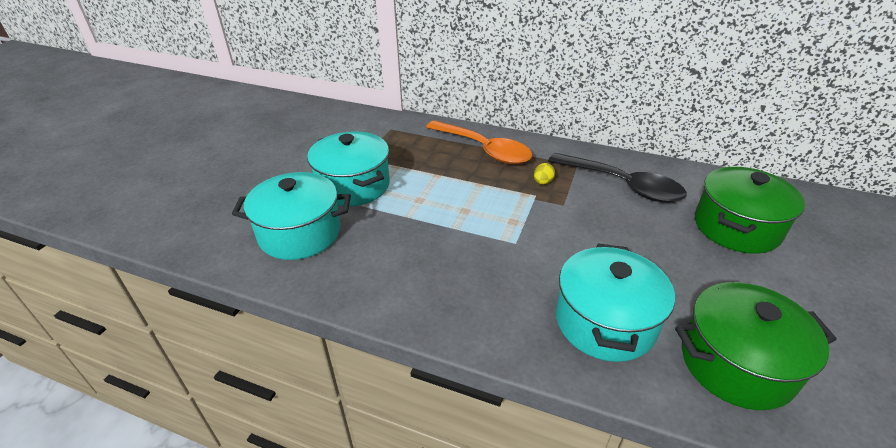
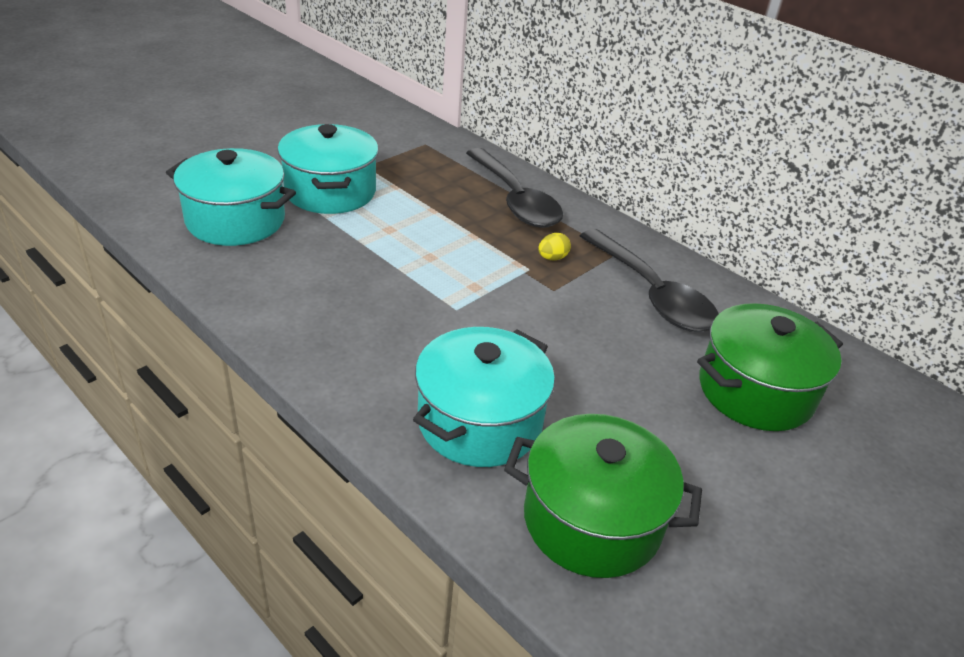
camera: 20 degrees right, 0 degrees up
(484, 150) = (515, 200): orange spoon -> black spoon

